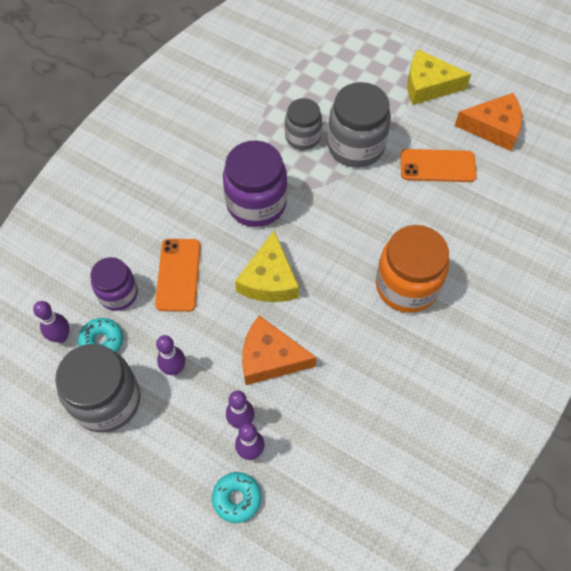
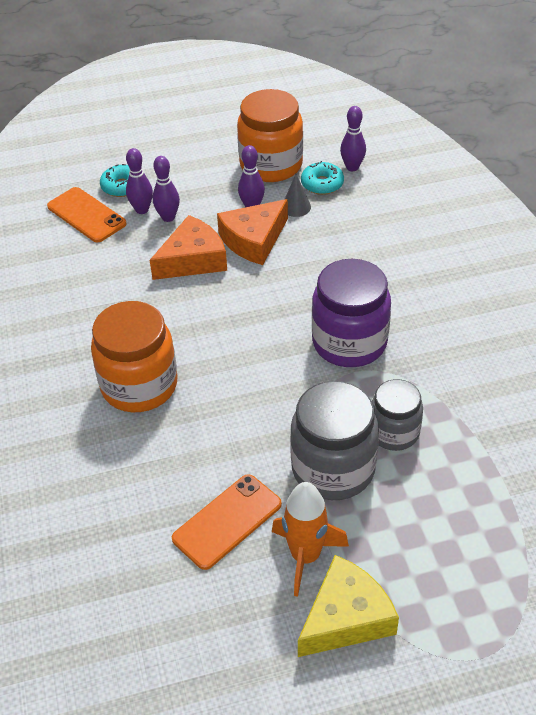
camera: 135 degrees right, 15 degrees down
(107, 400) = (271, 165): grey jar -> orange jar
(118, 294) = (355, 211): purple jar -> none
(147, 337) = (296, 207): none -> grey cone
(178, 275) = (332, 251): orange phone -> orange phone (86, 215)
(269, 279) = (260, 301): yellow cheese -> none
(417, 121) = (305, 556): none -> orange rocket
(493, 128) = (212, 628): orange cheese -> orange cheese (254, 240)

